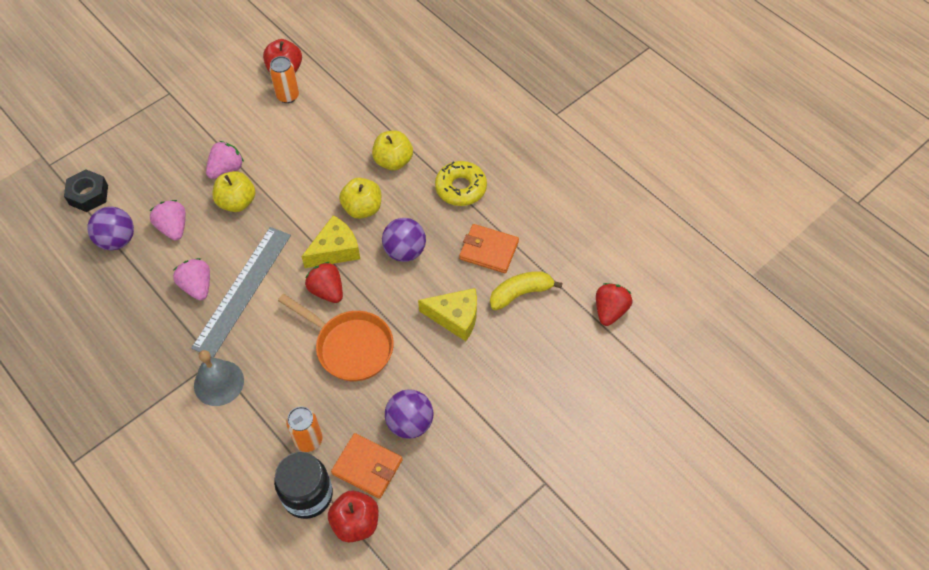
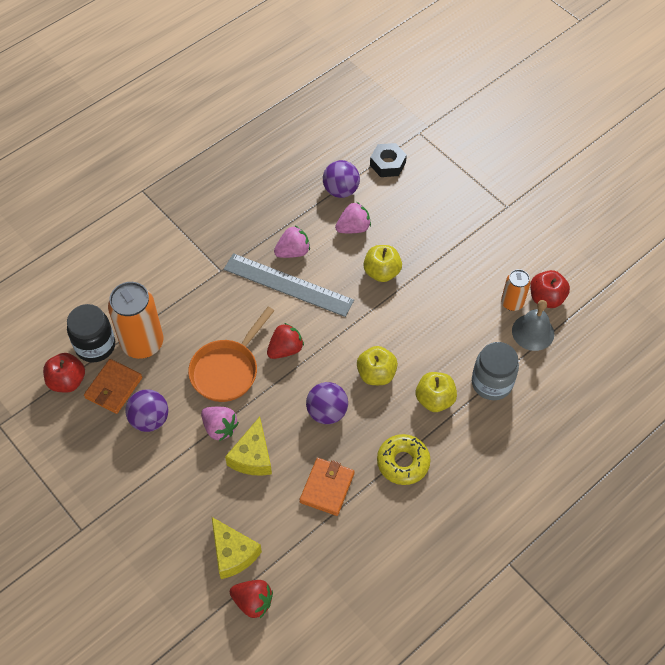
camera: 90 degrees right, 0 degrees up
(219, 382) = (200, 276): grey bell -> grey bell (533, 332)
(226, 169) = (418, 260): pink strawberry -> pink strawberry (220, 428)
(308, 440) = (142, 343): orange can -> orange can, size x1.81
(335, 250) = (329, 353): yellow cheese -> yellow cheese (233, 553)
(377, 116) = (491, 383): none -> grey jar
(520, 293) = (276, 516): yellow banana -> none

